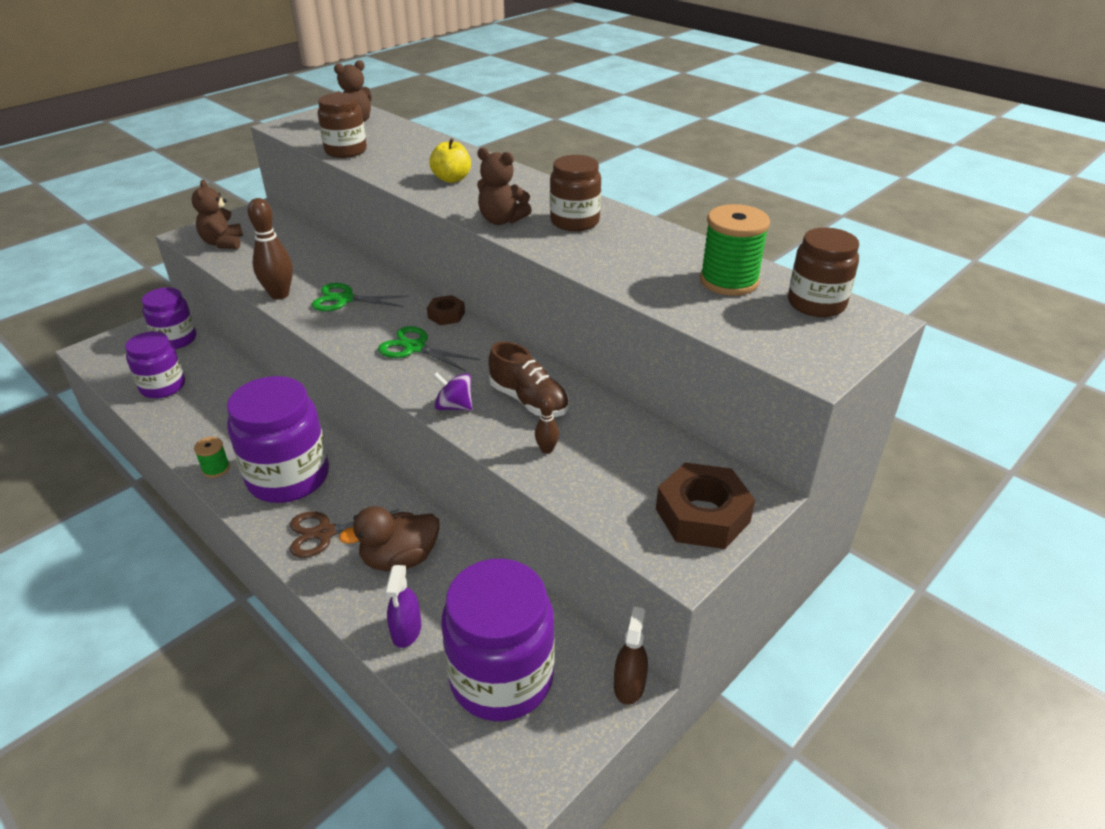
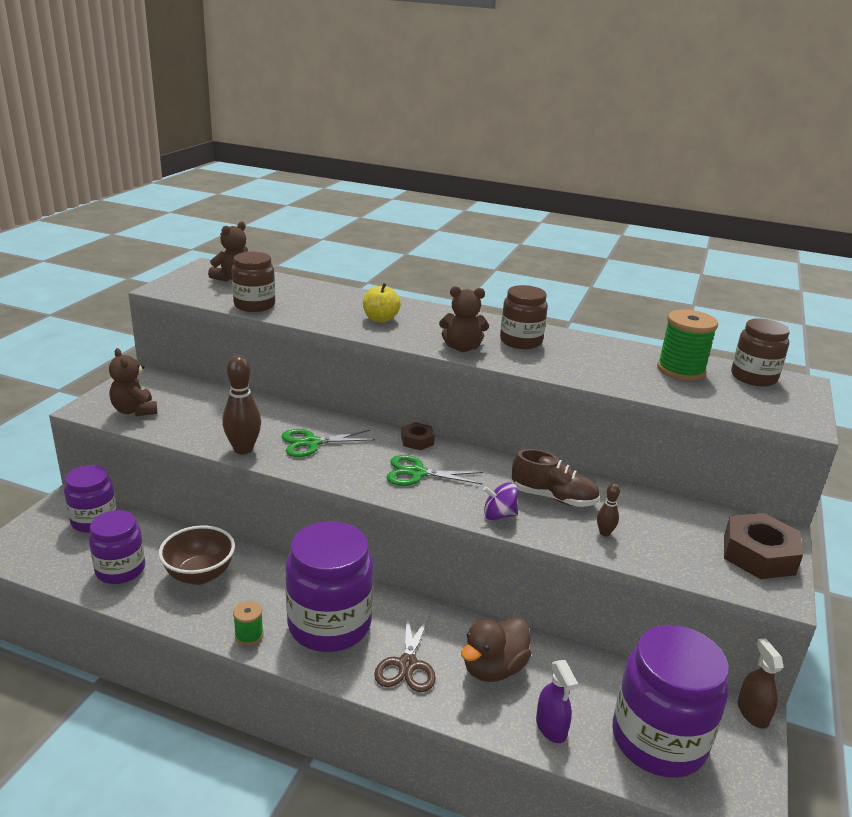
camera: 25 degrees left, 10 degrees down
(219, 405) = (199, 575): none -> brown bowl
(324, 533) = (407, 665): brown scissors -> brown scissors turned 45 degrees counterclockwise

